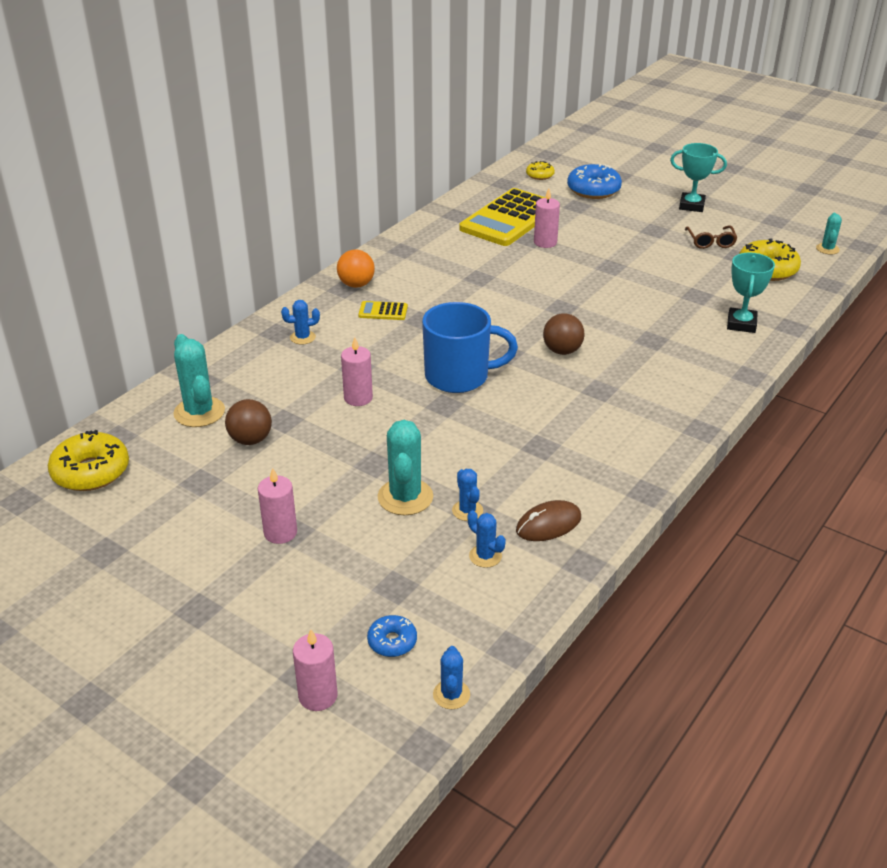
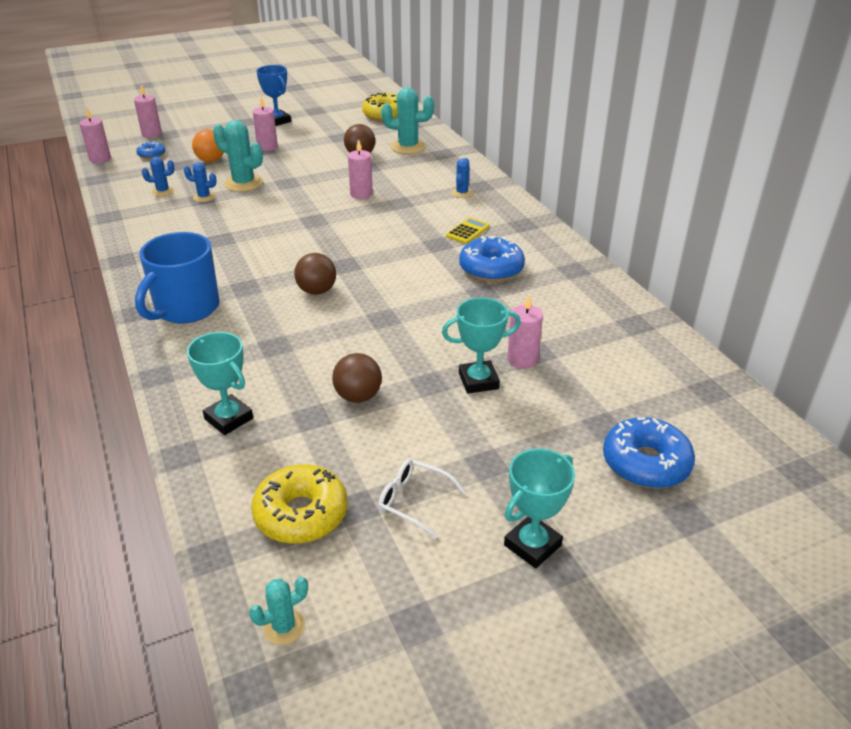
camera: 120 degrees right, 0 degrees up
(174, 572) = (277, 121): none -> blue trophy
(356, 285) = (524, 231): orange ball -> orange ball (211, 160)
(438, 283) = (491, 269): none -> blue donut
(451, 694) = (100, 159): blue cactus -> pink candle
(459, 376) = (339, 235): blue mug -> blue mug (186, 309)
(509, 219) = (600, 356): yellow calculator -> none
(540, 175) = (723, 432): yellow donut -> none
(548, 524) = (153, 217): brown mouse -> none
(587, 251) = (478, 381): none -> turquoise trophy
(657, 286) = (358, 396): none -> brown ball
(710, 241) = (414, 501): brown glasses -> white glasses
(827, 249) = (284, 627): turquoise cactus -> turquoise cactus turned 75 degrees counterclockwise

